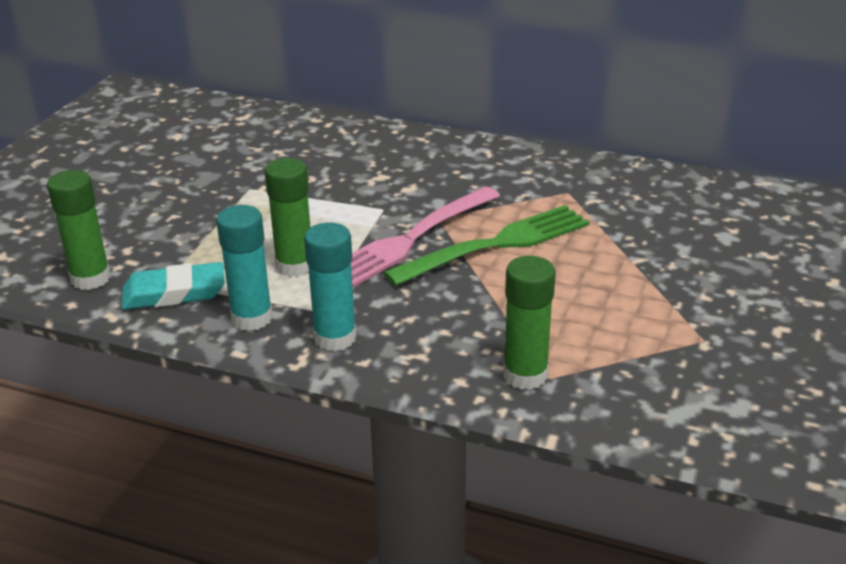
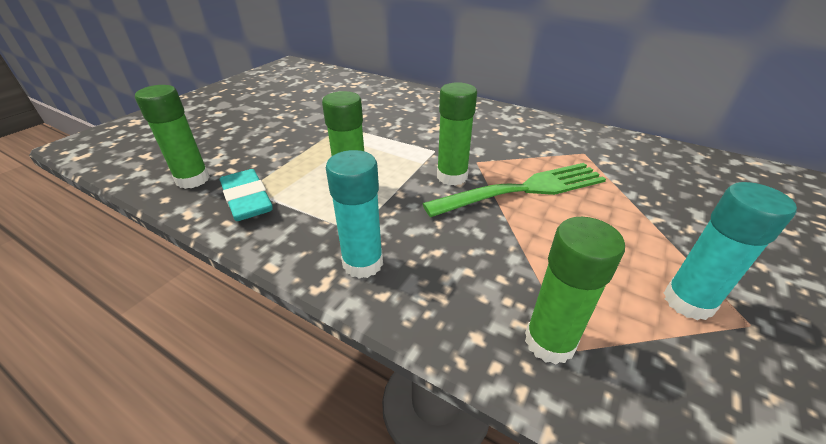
camera: 10 degrees right, 5 degrees up
(174, 293) = (247, 199): turquoise eraser -> turquoise eraser turned 60 degrees clockwise
(252, 318) = (298, 231): turquoise glue stick -> turquoise glue stick (688, 302)
(411, 239) = (452, 176): pink fork -> green glue stick

